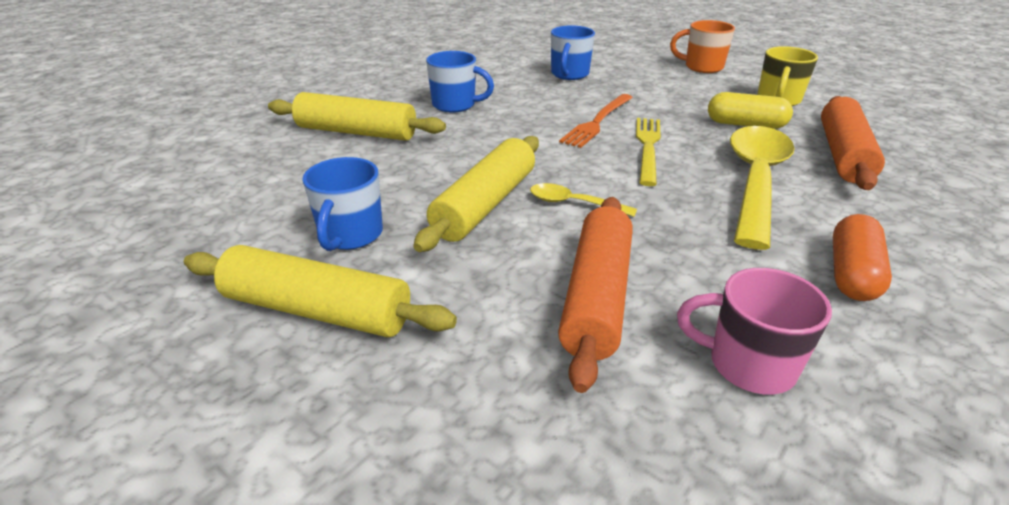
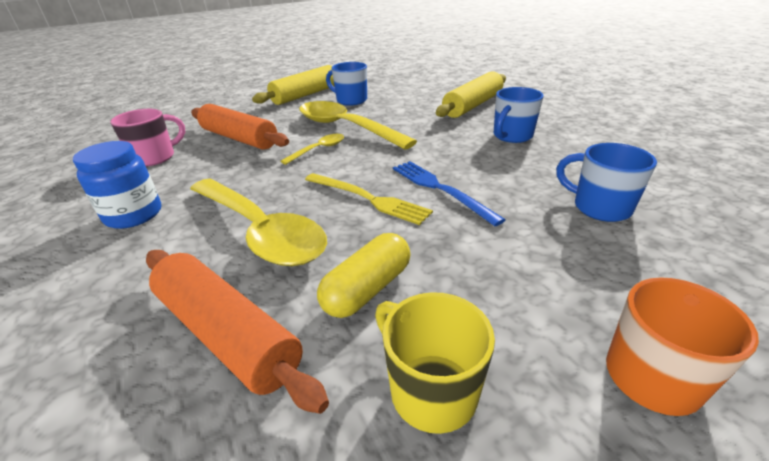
camera: 115 degrees right, 0 degrees up
(485, 205) = (345, 127): yellow rolling pin -> yellow spoon
(597, 122) = (440, 189): orange fork -> blue fork
(852, 273) = (134, 215): orange capsule -> blue jar

